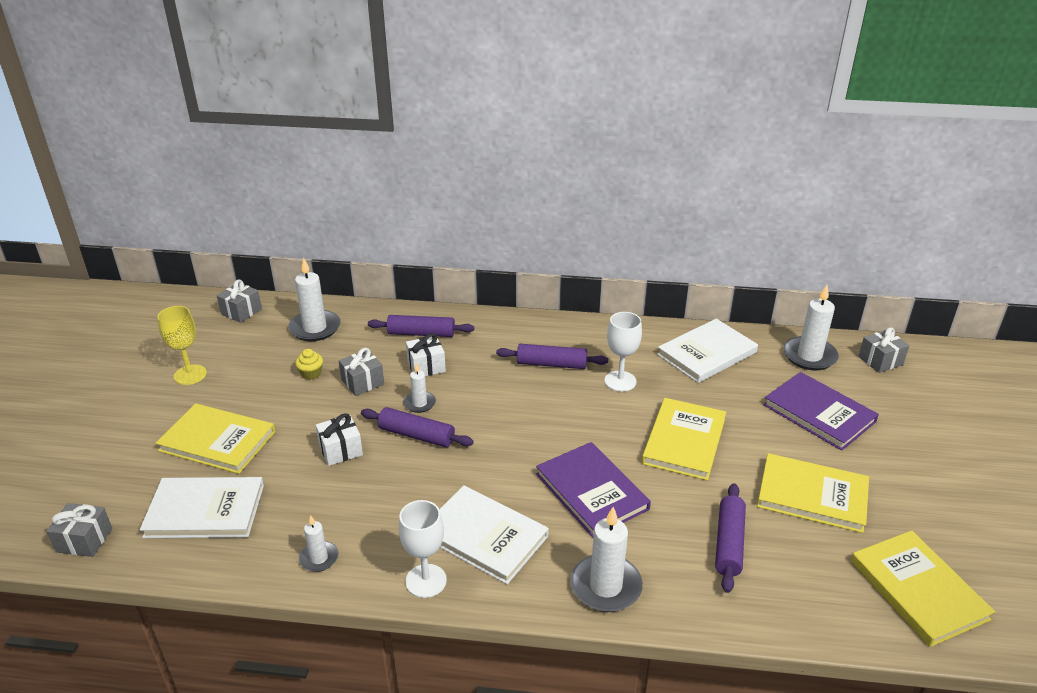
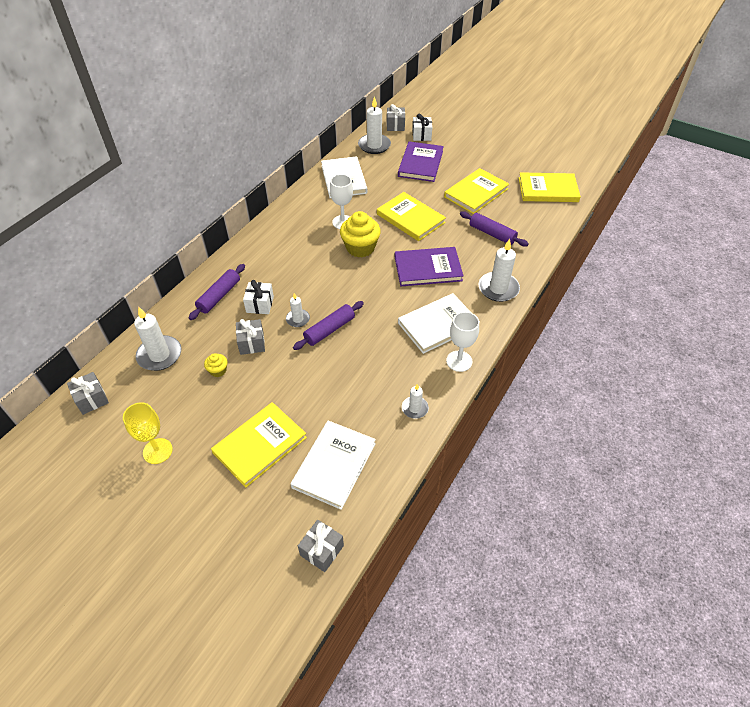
camera: 65 degrees left, 15 degrees up
(340, 450) = (318, 373): white gift -> white gift (421, 135)
(551, 364) = (304, 244): purple rolling pin -> none
(583, 413) = (360, 248): none -> yellow cupcake
(819, 413) = (420, 164): purple book -> purple book turned 60 degrees counterclockwise

